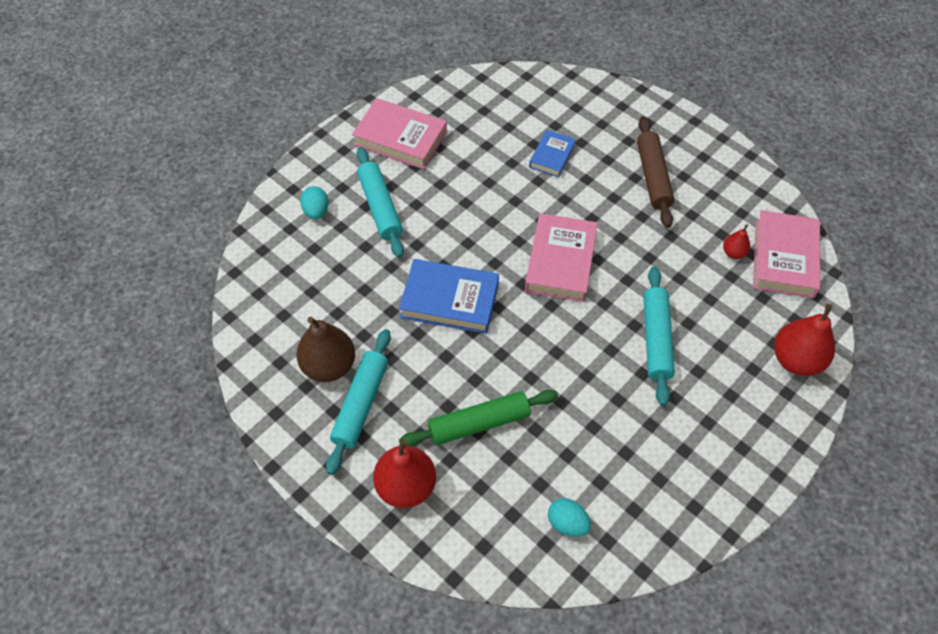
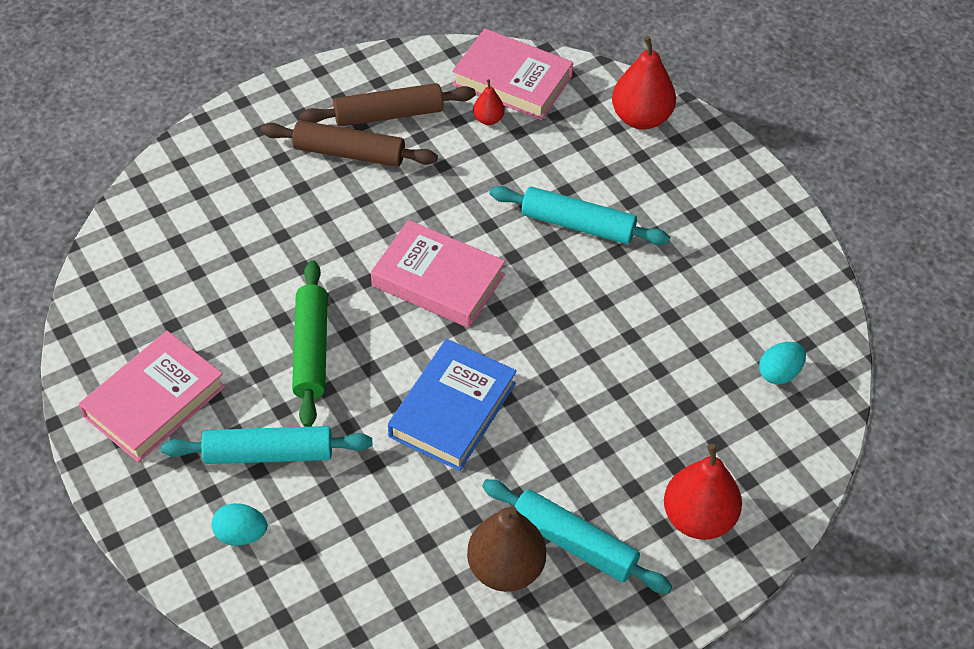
camera: 75 degrees left, 5 degrees down
(479, 423) = (636, 423): green rolling pin -> green rolling pin (311, 350)
(552, 156) = (269, 241): blue book -> none
(703, 189) = (388, 114): none -> brown rolling pin

